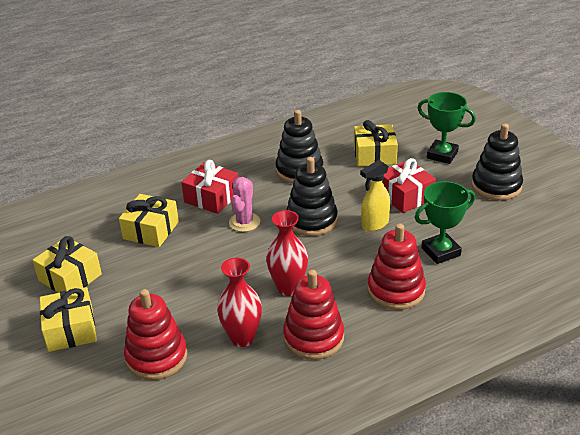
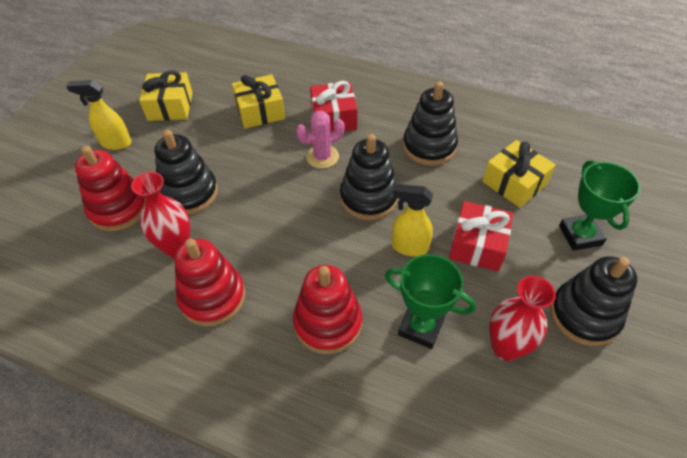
camera: 50 degrees right, 15 degrees up
(70, 330) = (115, 143): yellow gift -> yellow spray bottle
(192, 308) = (189, 193): none -> black stacking toy
(288, 288) = (263, 239): red vase -> red vase (505, 347)

